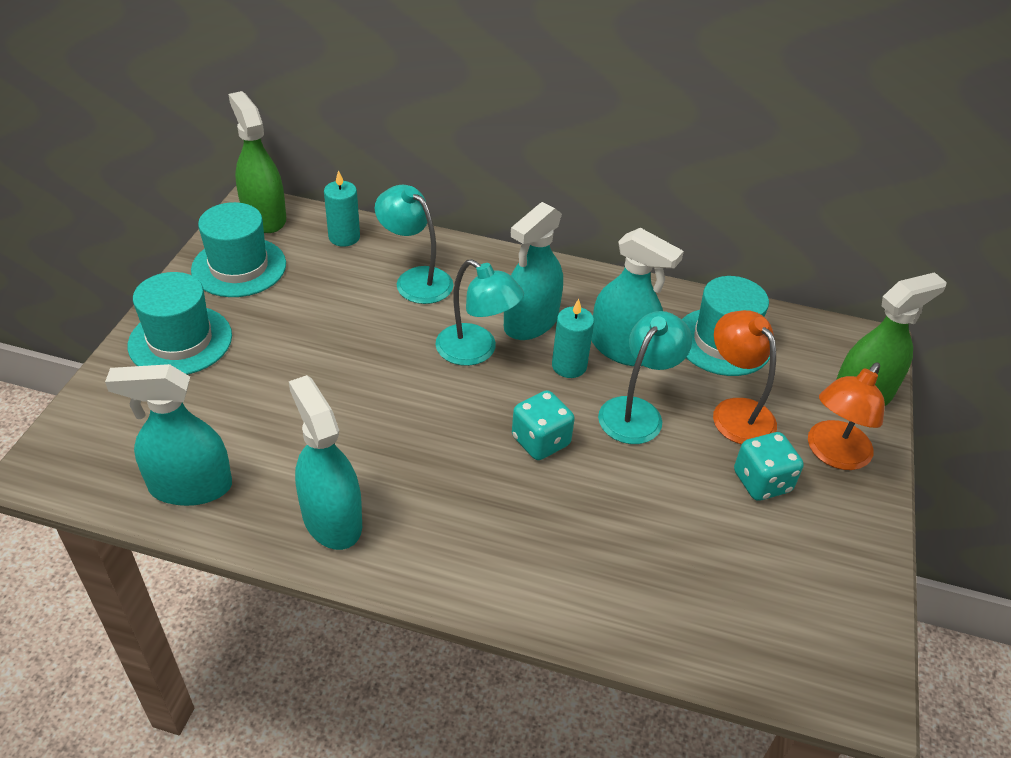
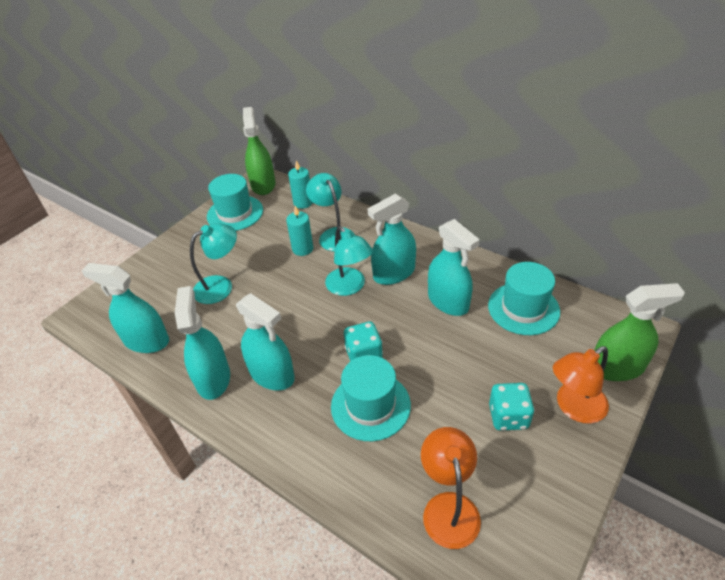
camera: 25 degrees right, 0 degrees up
(180, 340) = (183, 252): turquoise hat -> turquoise hat (370, 405)
(420, 494) = (272, 374): none -> turquoise spray bottle
(569, 366) = (406, 307): turquoise candle -> turquoise candle (302, 249)
(637, 411) = (439, 347): turquoise lamp -> turquoise lamp (220, 286)
(736, 412) = (511, 361): orange lamp -> orange lamp (448, 507)

